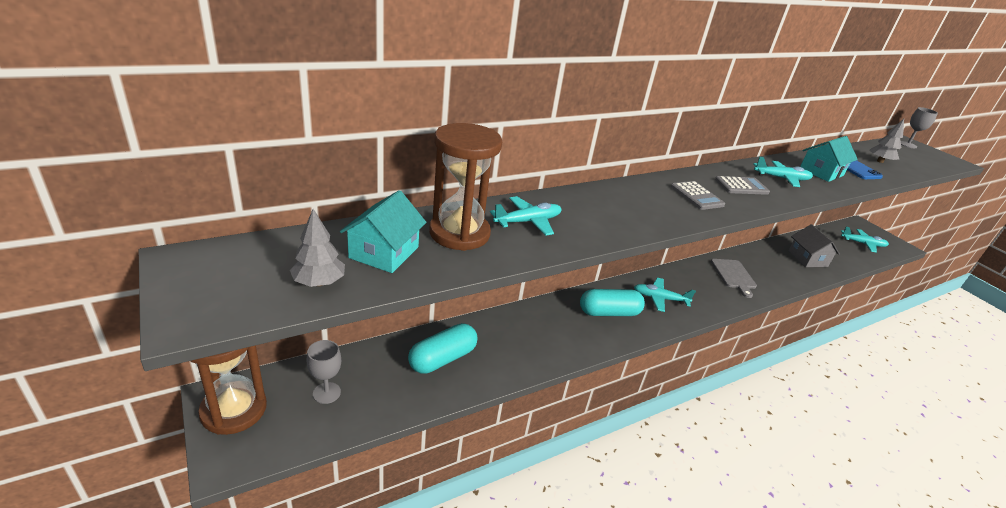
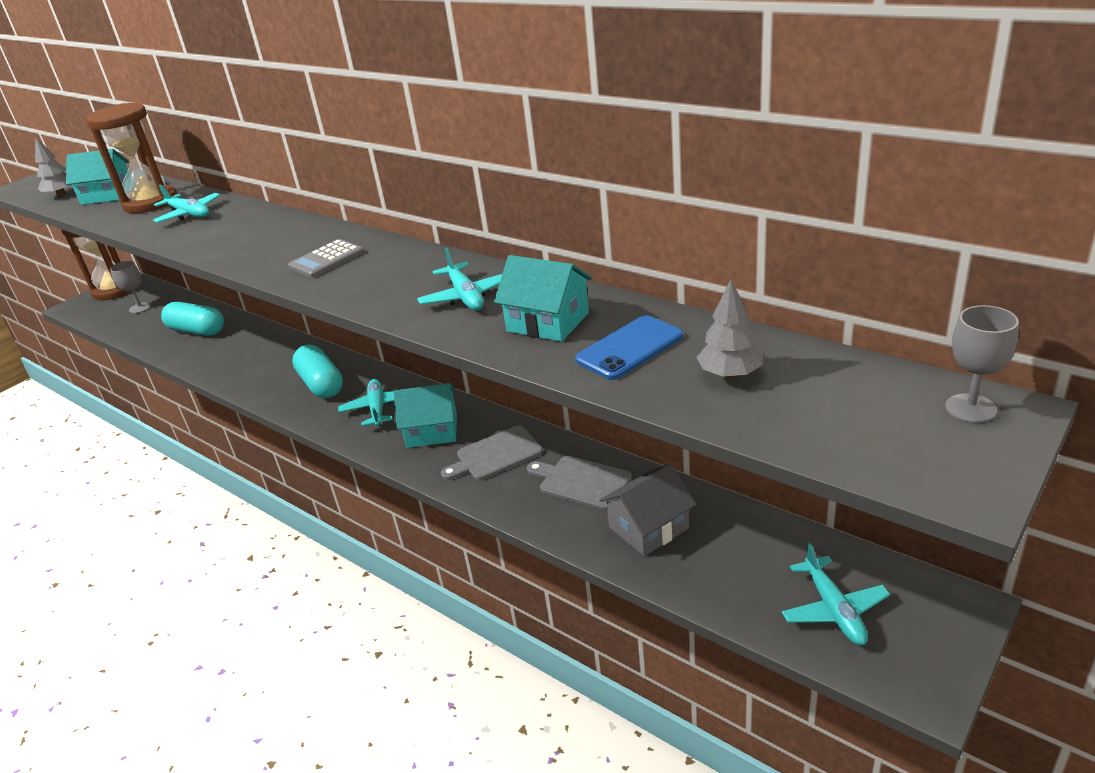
camera: 75 degrees right, 0 degrees up
(698, 287) = (432, 431): none -> turquoise house
(741, 186) = (393, 276): grey calculator -> none
(767, 261) = (581, 482): none -> grey cutting board

